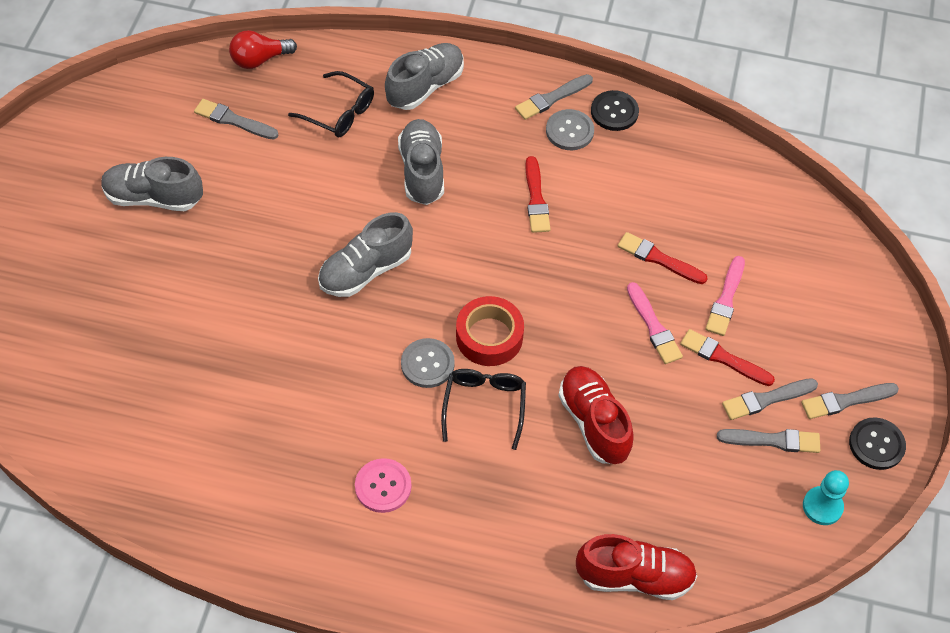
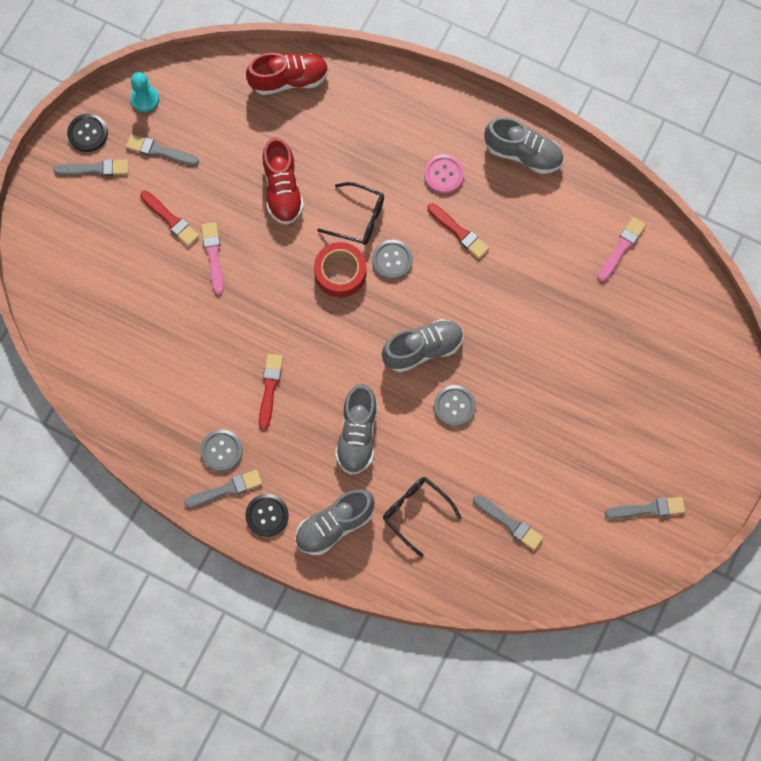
camera: 165 degrees left, 15 degrees up
(154, 198) = (585, 455): grey shoe -> grey shoe (523, 154)
(259, 60) = (477, 588): red light bulb -> none
(316, 219) = (454, 406): none -> grey button
(484, 406) = (358, 218): black glasses -> black glasses turned 90 degrees counterclockwise
(614, 112) = (176, 463): black button -> black button (267, 515)
(634, 577) = (289, 80): red shoe -> red shoe turned 150 degrees clockwise
(659, 259) = (189, 312): red brush -> red brush (459, 232)
(726, 299) = (150, 267): pink brush -> pink brush (621, 248)
(766, 399) = (152, 182): grey brush -> grey brush (648, 509)

